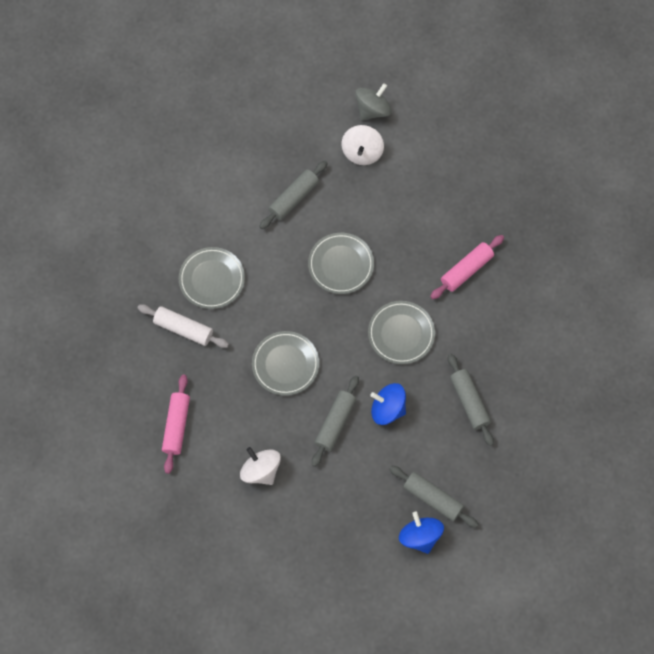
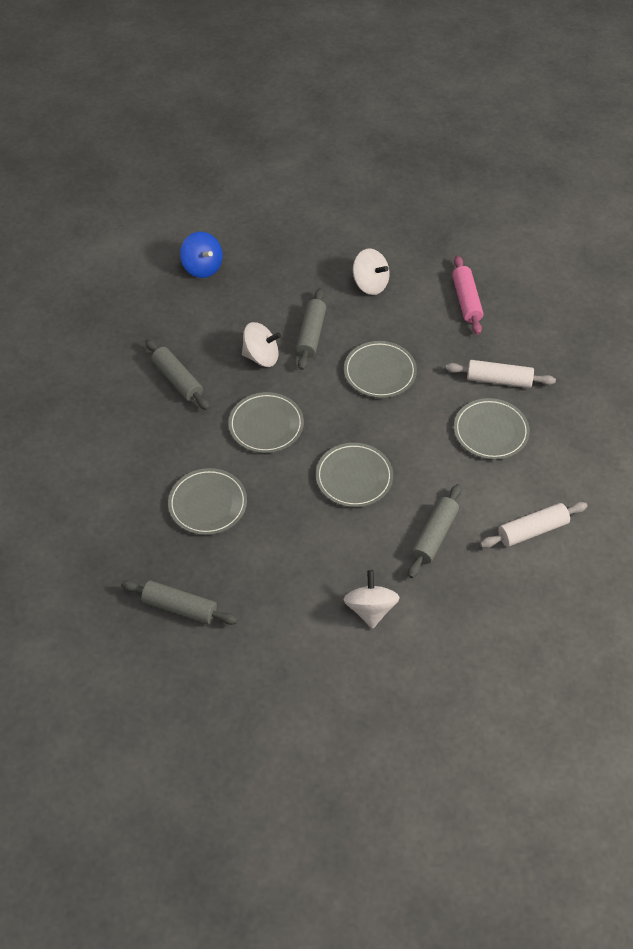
camera: 165 degrees right, 15 degrees down
(216, 184) = (532, 530): none -> white rolling pin
(373, 109) = (374, 667): grey spinning top -> none
(387, 409) = (261, 357): blue spinning top -> white spinning top
(432, 498) = (197, 296): grey rolling pin -> grey rolling pin (180, 607)
(466, 270) = (208, 504): pink rolling pin -> grey plate

